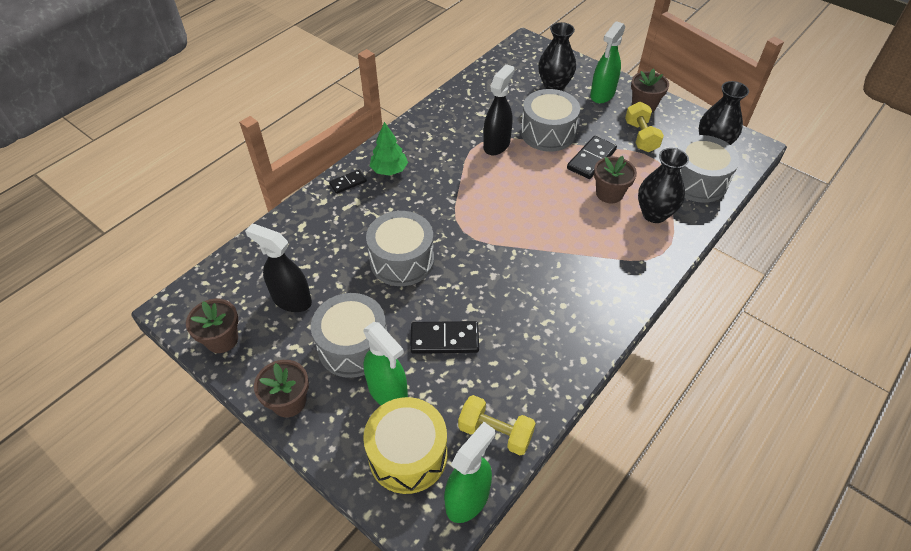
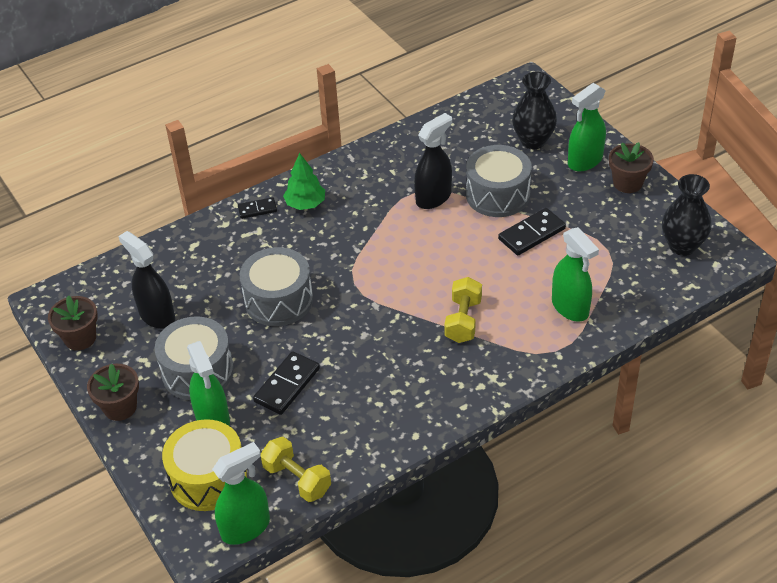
camera: 20 degrees right, 5 degrees down
(444, 339) = (287, 385): black domino -> black domino turned 75 degrees counterclockwise
(609, 193) = (532, 275): brown flower pot -> none
(641, 137) = (603, 219): yellow dumbbell -> yellow dumbbell (463, 320)
(654, 214) = (570, 307): black vase -> green spray bottle
(697, 181) = (641, 282): grey drum -> none

